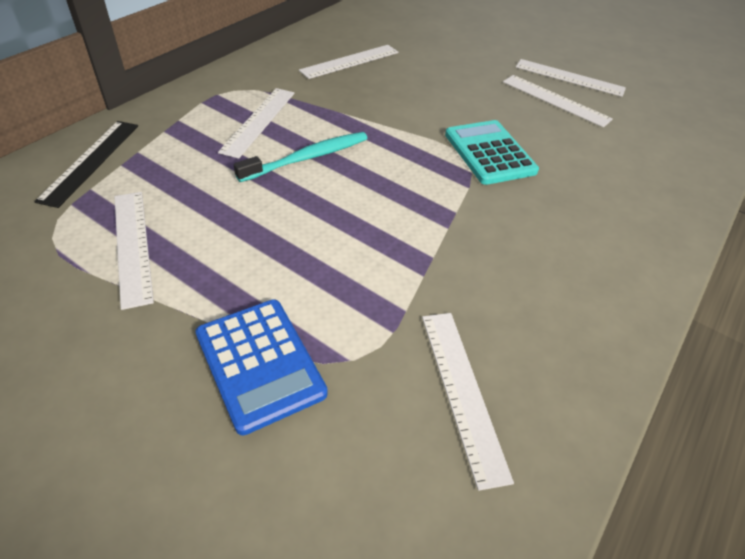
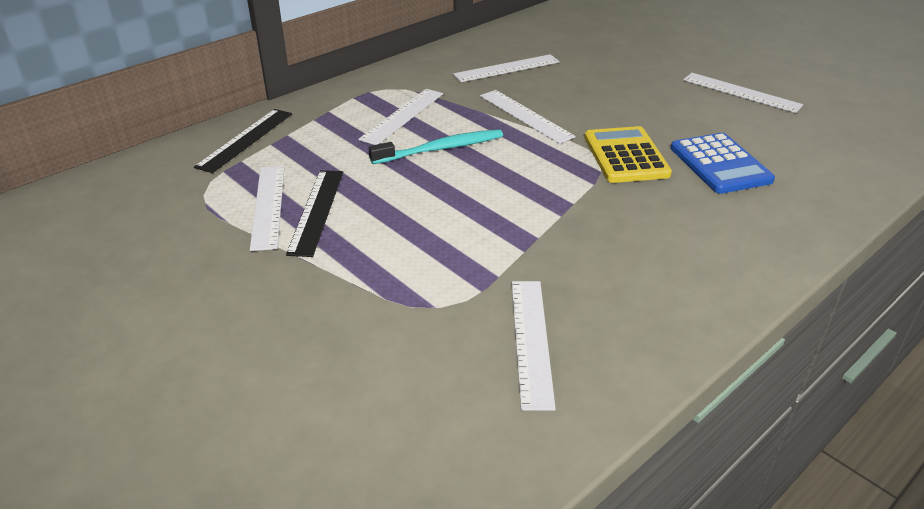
camera: 15 degrees right, 10 degrees down
(190, 247) = (317, 211): none -> black ruler
(260, 363) = (356, 300): blue calculator -> blue calculator (720, 164)
(489, 153) = (625, 156): turquoise calculator -> yellow calculator
(555, 100) = (716, 113): white ruler -> white ruler (525, 116)

